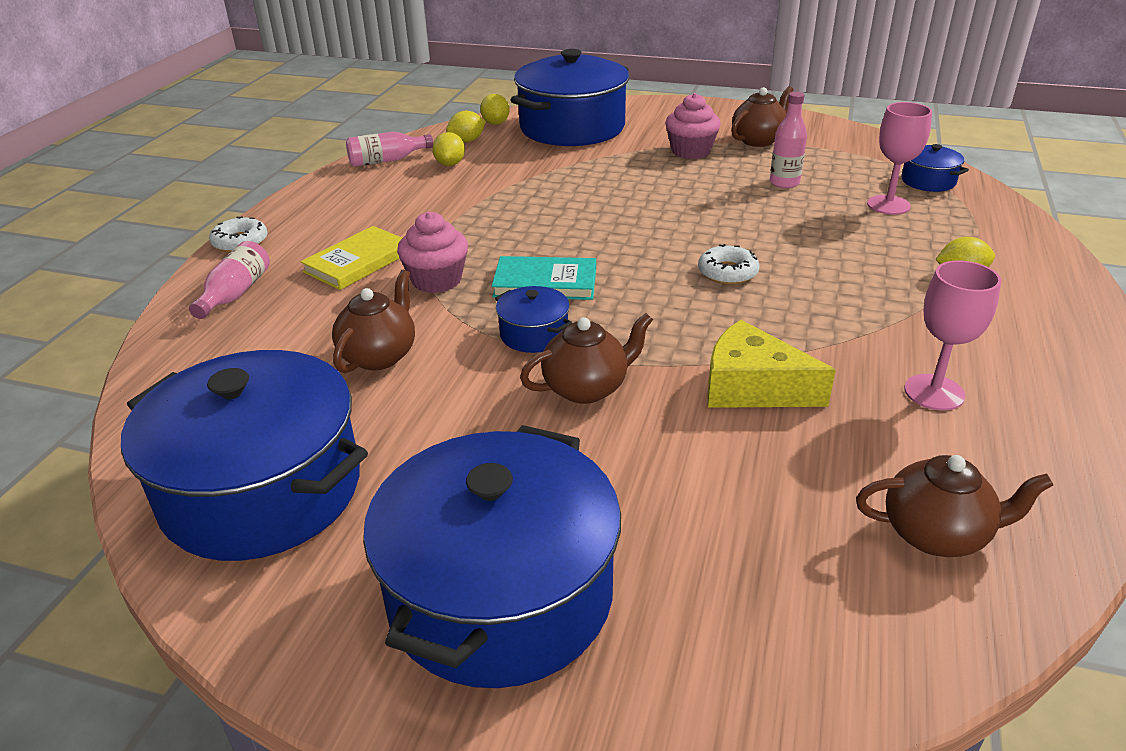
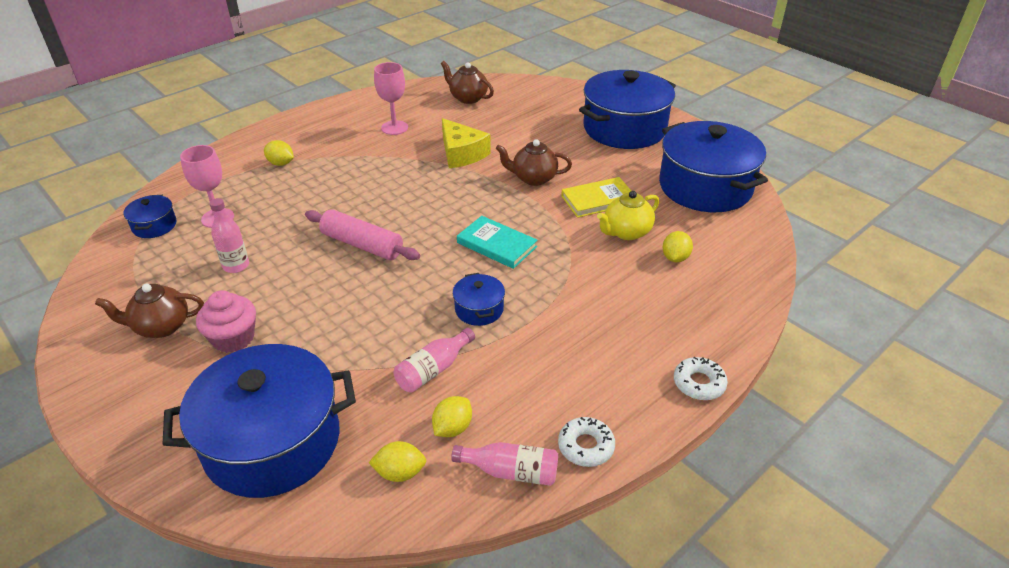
camera: 150 degrees left, 5 degrees up
(236, 293) = (707, 319): pink bottle -> pink bottle (433, 370)
(358, 262) = (608, 315): yellow book -> yellow book (598, 200)
(379, 355) = (626, 232): brown teapot -> yellow teapot
(436, 280) = (562, 274): pink cupcake -> none
(495, 123) = (334, 503): yellow lemon -> yellow lemon (675, 258)
(534, 334) = (533, 214): blue pot -> blue pot (479, 309)
(697, 233) = (362, 245): none -> pink rolling pin
(727, 272) = (387, 210): white donut -> white donut (586, 446)

